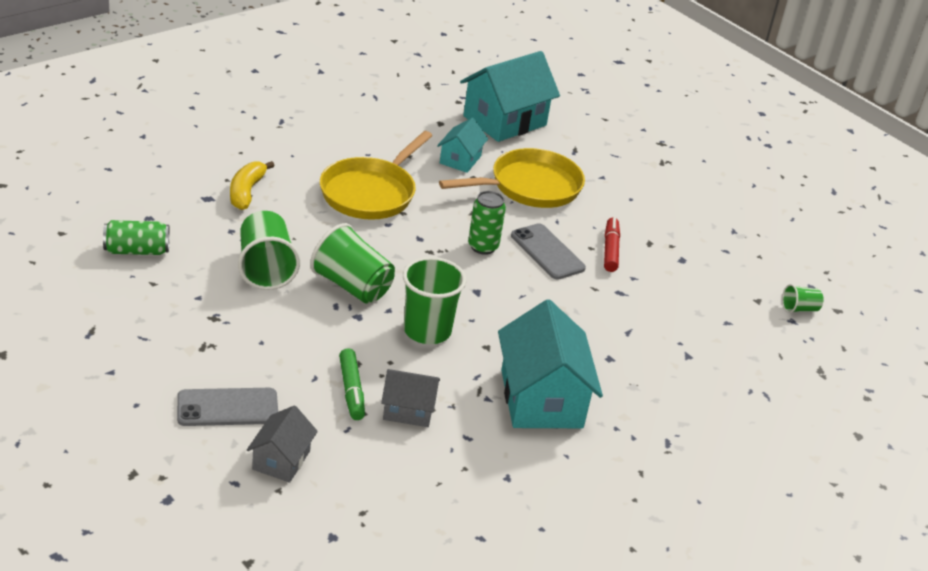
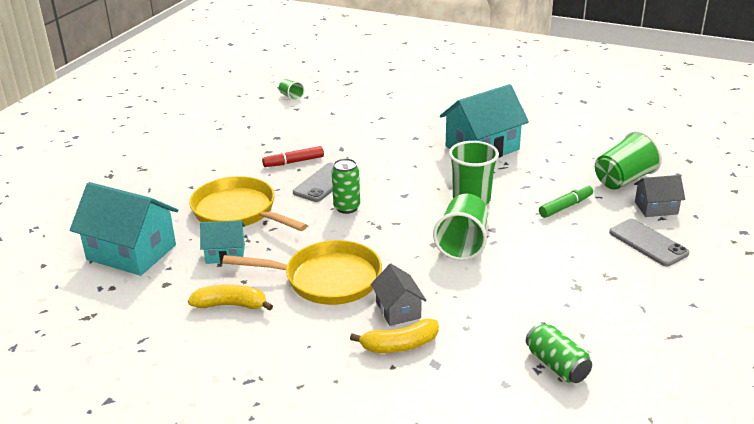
camera: 110 degrees left, 5 degrees down
(265, 268) = (492, 288): green cup -> green cup (623, 180)
(380, 140) = (231, 305): none -> yellow banana
(408, 410) = (553, 183): grey house -> grey house (398, 310)

